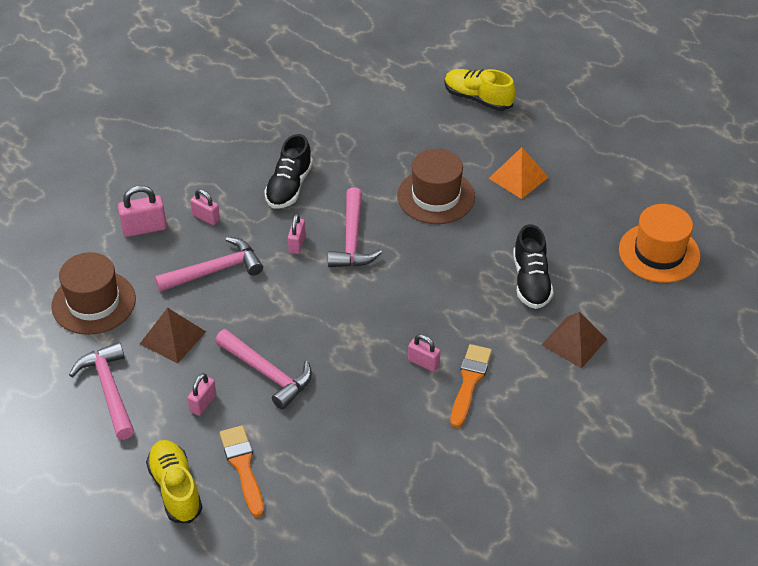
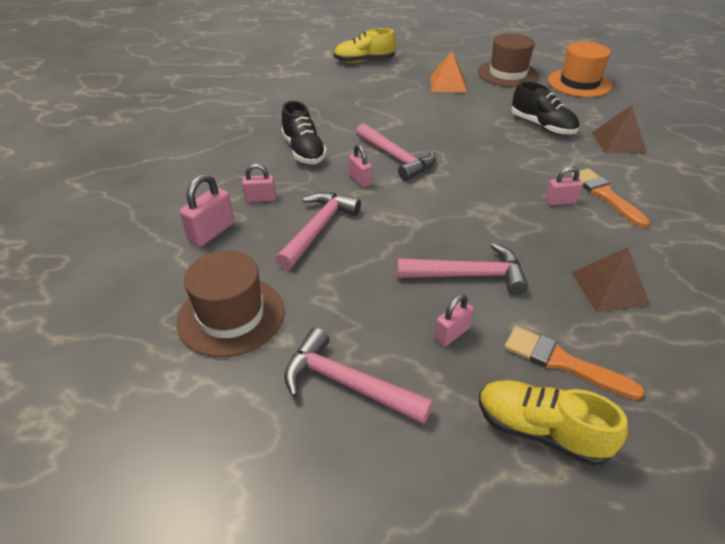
camera: 40 degrees left, 5 degrees down
(173, 337) = (349, 298): brown pyramid -> brown pyramid (609, 288)
(203, 403) = (452, 333): pink padlock -> pink padlock turned 60 degrees clockwise
(436, 196) = (414, 112): brown hat -> brown hat (507, 74)

